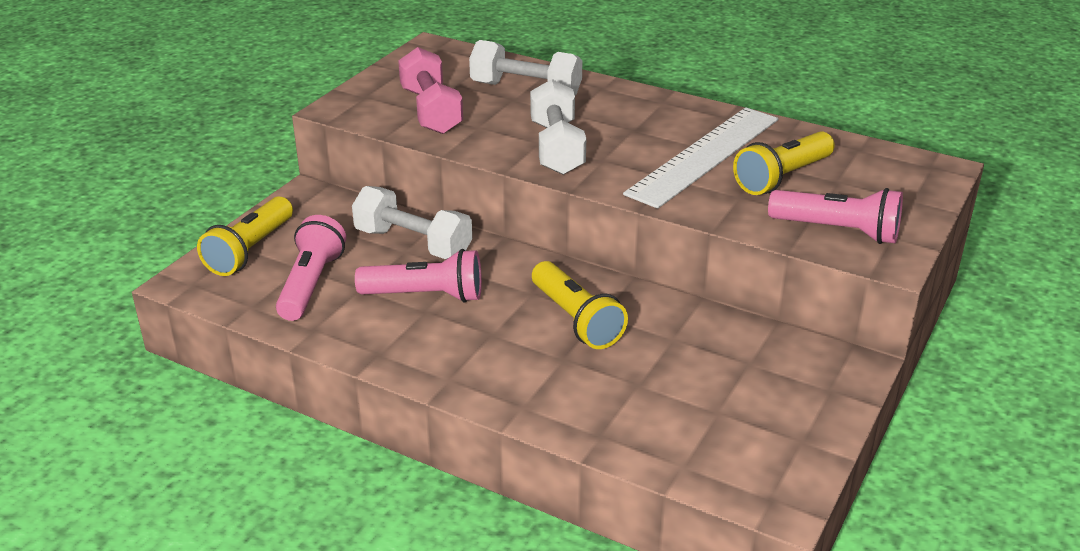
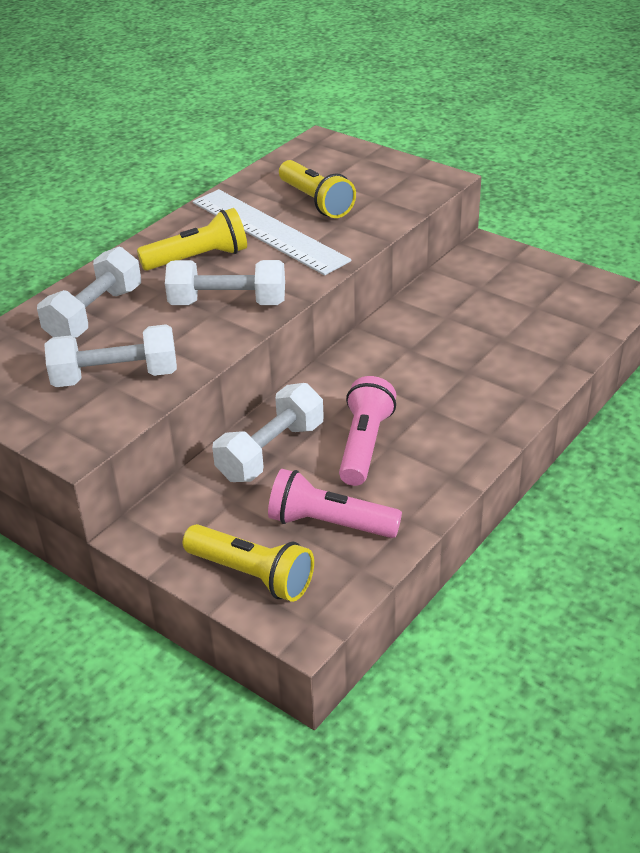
camera: 80 degrees left, 5 degrees up
(431, 111) = (115, 377): pink dumbbell -> white dumbbell
(576, 320) = (415, 361): yellow flashlight -> yellow flashlight (199, 258)
(838, 231) = (400, 190): pink flashlight -> none

